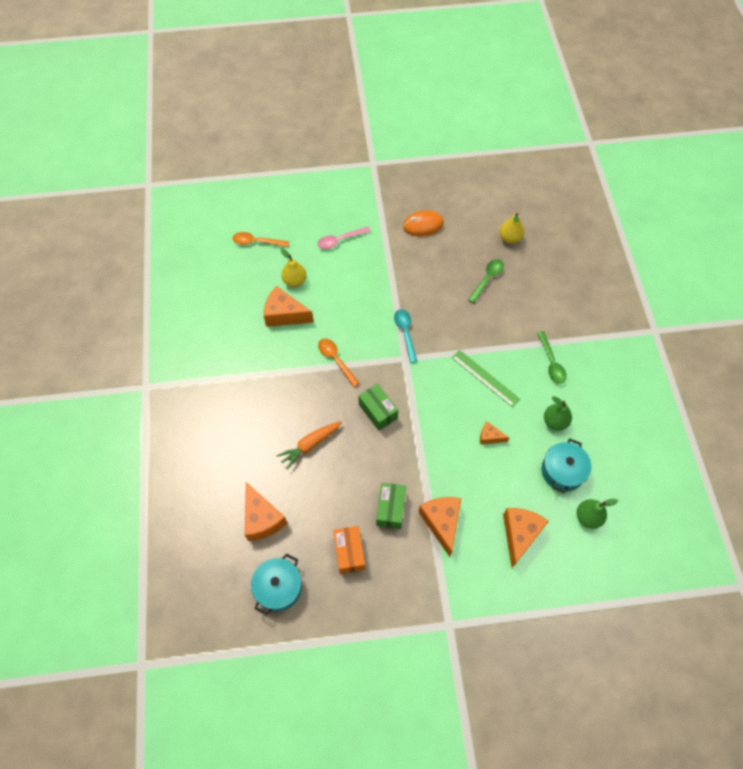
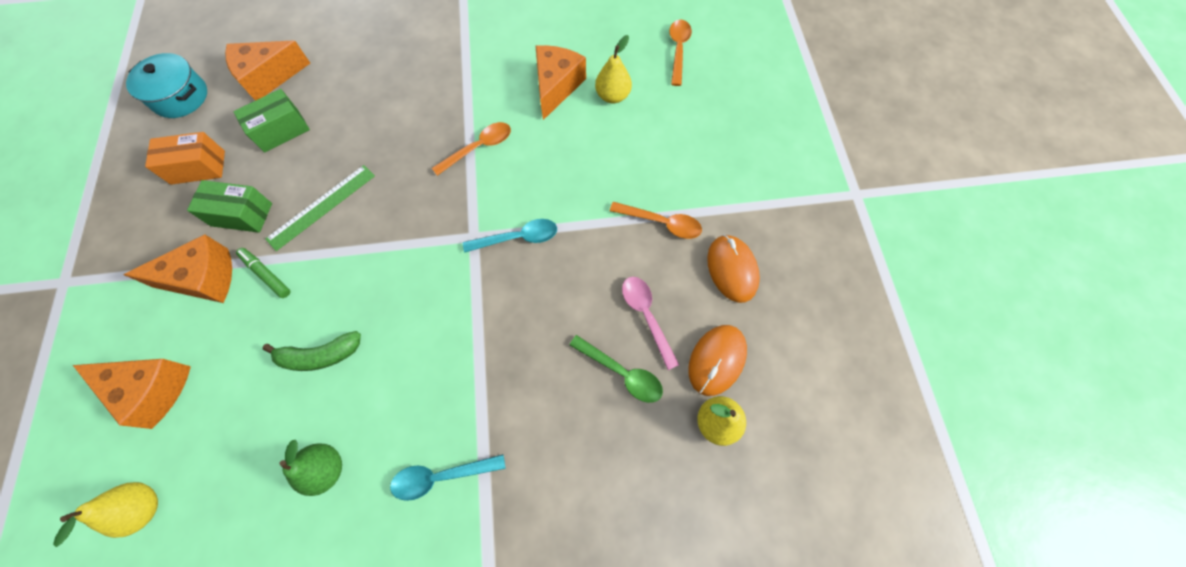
camera: 90 degrees right, 5 degrees up
(310, 445) = (355, 122): orange carrot -> none
(340, 240) = (689, 149): pink spoon -> pink spoon (646, 316)
(378, 411) = (390, 200): green box -> green box (281, 130)
(393, 257) = (661, 223): none -> orange spoon
(437, 481) = (266, 274): none -> green marker
(477, 236) = (716, 360): none -> orange mouse
(485, 378) = (424, 355): green ruler -> green ruler (321, 206)
(489, 437) = (320, 355): orange cheese -> green banana
(551, 362) = (441, 476): green spoon -> turquoise spoon
(562, 471) = (234, 472): turquoise pot -> none
(588, 517) = (144, 508): green pear -> yellow pear

